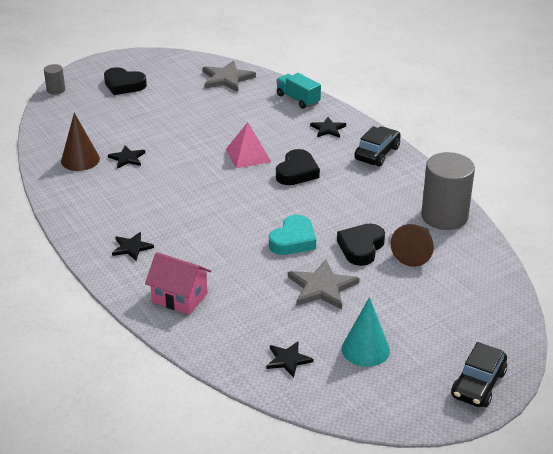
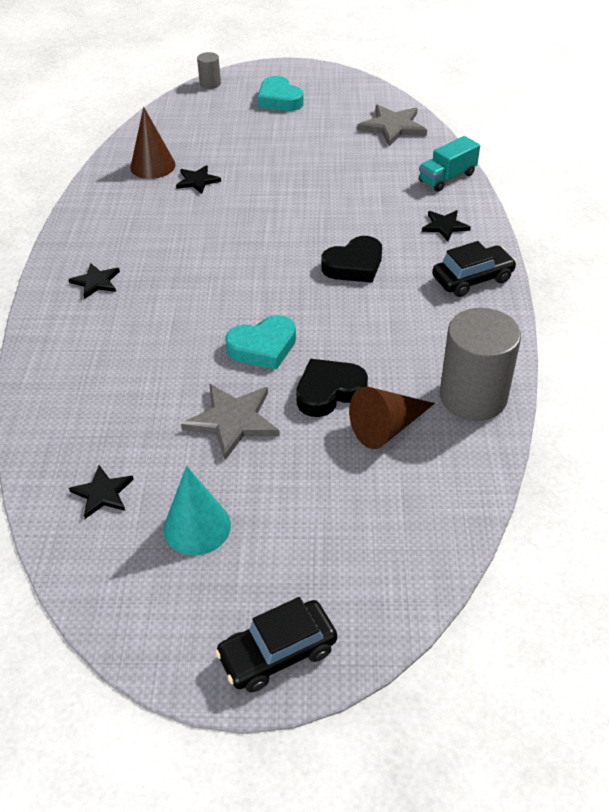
camera: 35 degrees right, 10 degrees up
(124, 85) = (279, 99): black heart -> turquoise heart
(179, 297) = (79, 360): pink house -> none
(248, 155) = (322, 224): pink pyramid -> none
(298, 99) = (447, 178): turquoise truck -> turquoise truck turned 120 degrees counterclockwise

